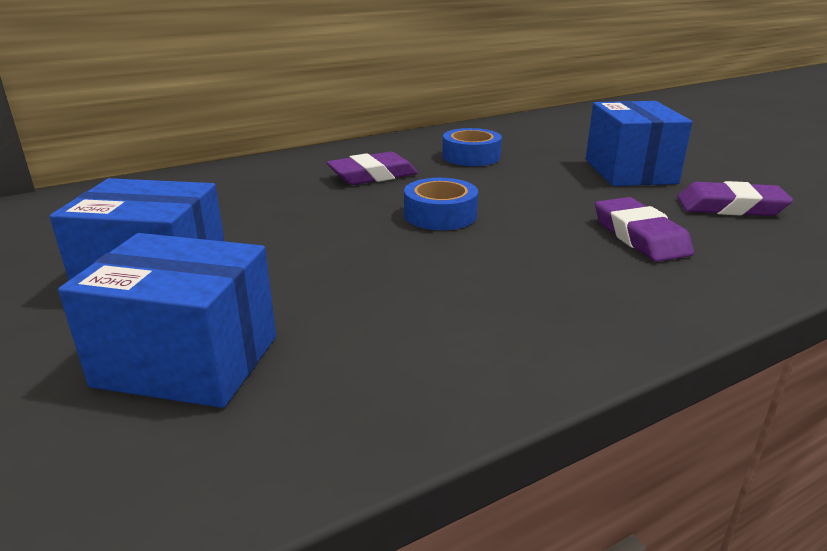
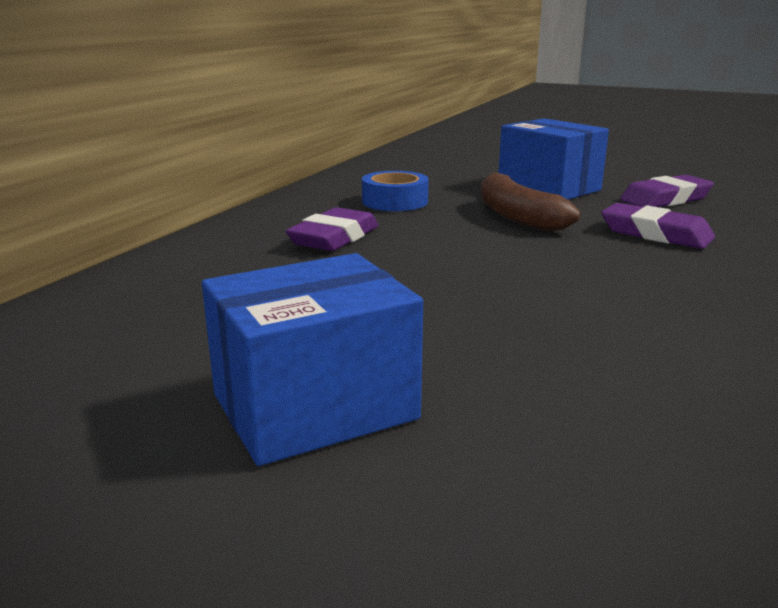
camera: 35 degrees left, 5 degrees down
(188, 361) = (535, 467): blue box -> none
(440, 215) = (475, 257): blue tape -> none
(543, 191) = (516, 217): none -> brown banana

